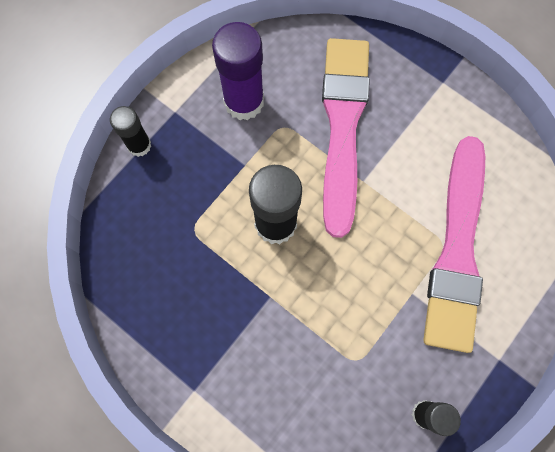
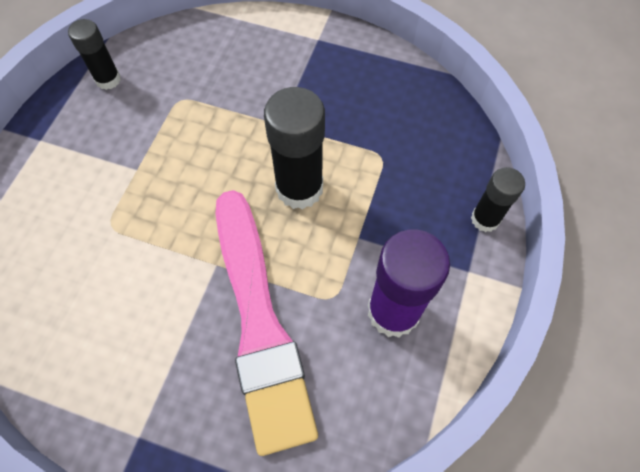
camera: 160 degrees right, 10 degrees down
(457, 249) = (93, 225): pink brush -> none

